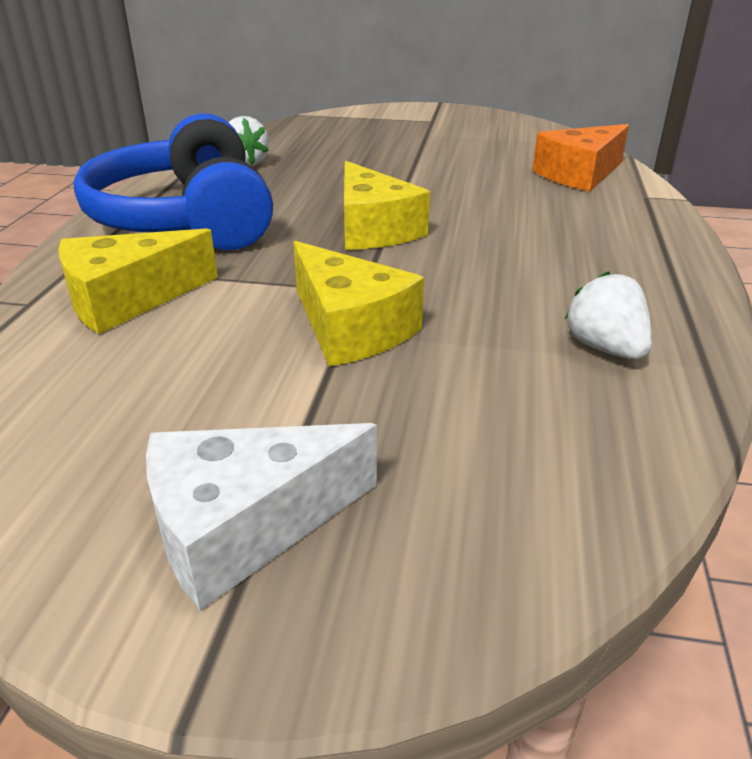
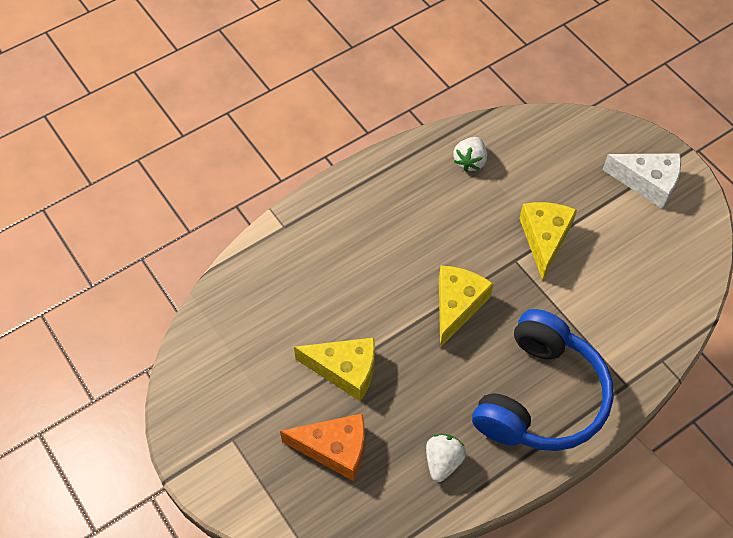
camera: 135 degrees left, 25 degrees up
(128, 299) = (617, 329): yellow cheese -> yellow cheese (345, 370)
(579, 174) = (276, 274): orange cheese -> orange cheese (335, 449)

